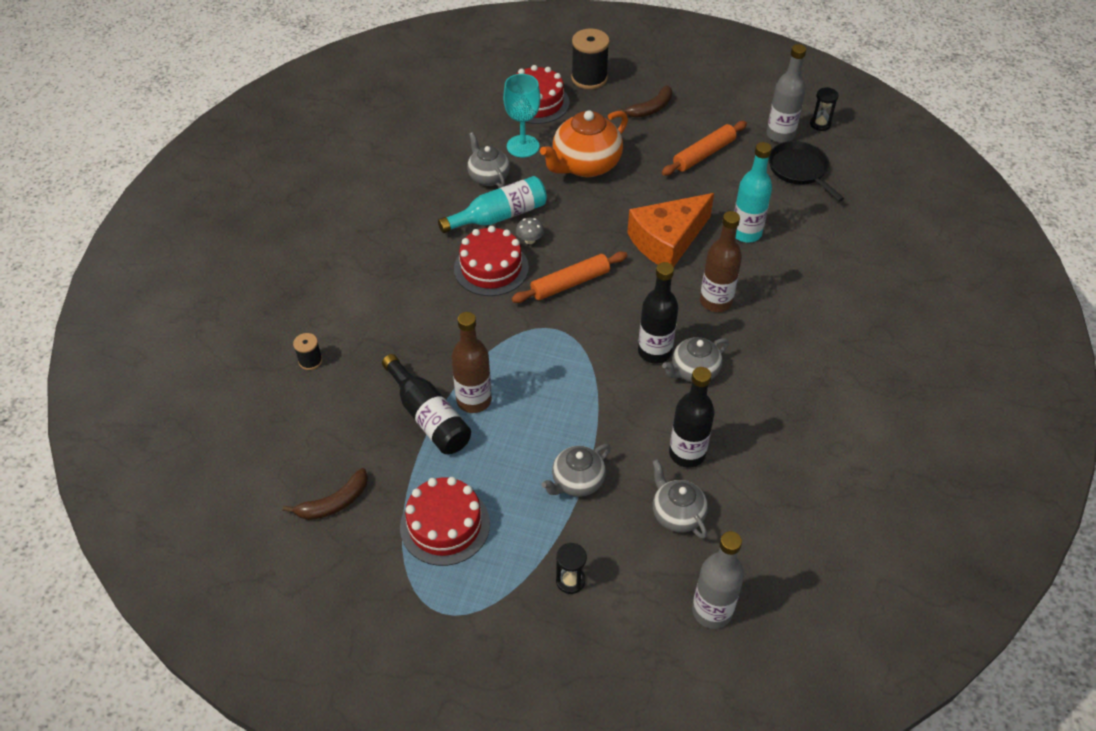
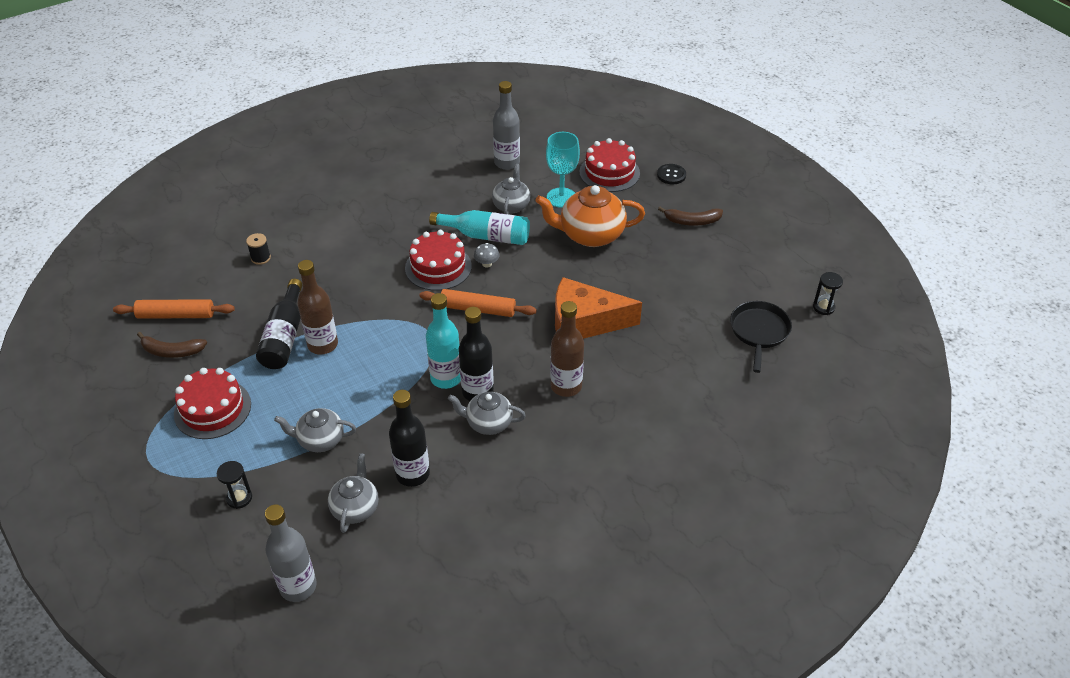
camera: 40 degrees right, 5 degrees down
(589, 78) = (671, 175): black spool -> black button
(704, 154) = (692, 277): orange rolling pin -> orange rolling pin (176, 315)
(746, 233) = (653, 352): turquoise bottle -> turquoise bottle (446, 378)
(780, 135) = (776, 297): grey bottle -> grey bottle (507, 163)

